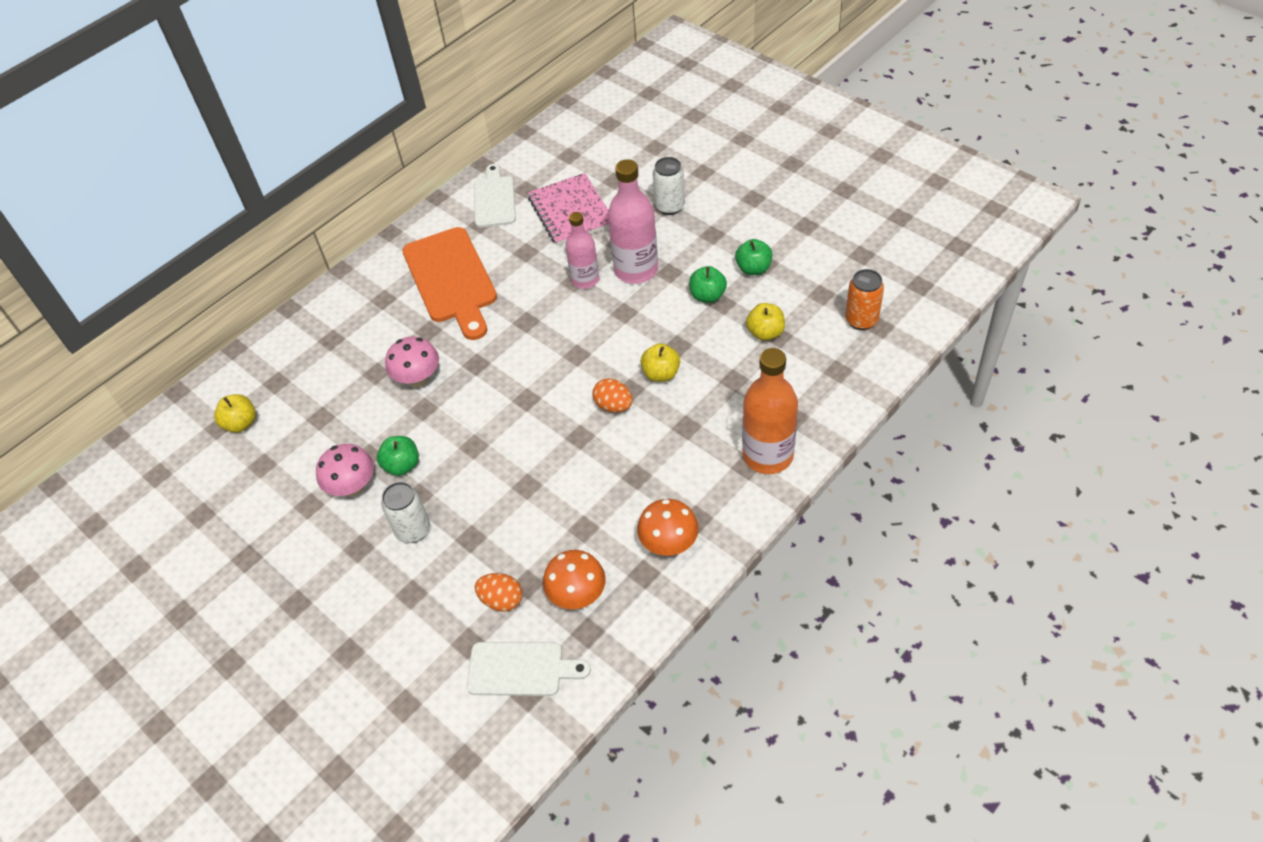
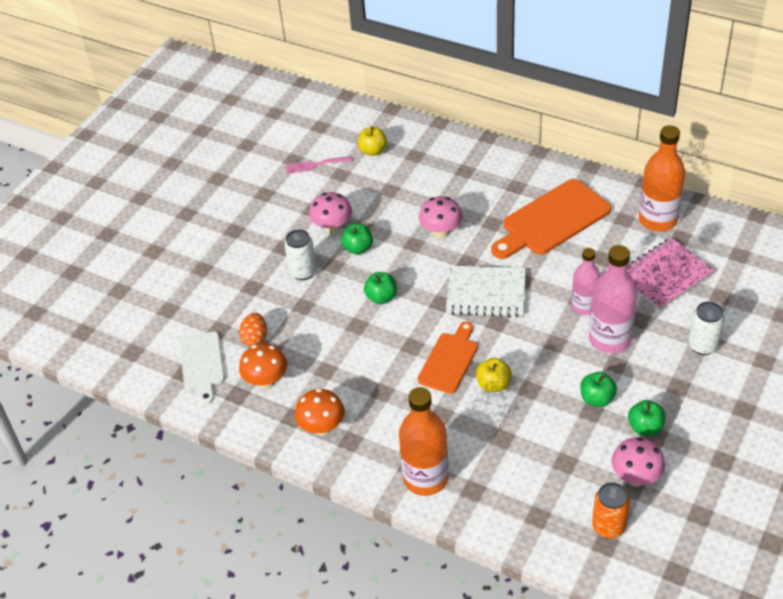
camera: 75 degrees right, 5 degrees down
(228, 490) = (315, 165): none -> pink fork
(493, 454) = (381, 297): none -> green apple
(494, 199) = (657, 220): white cutting board -> orange bottle
(531, 356) = (486, 293): none -> white notebook
(613, 406) = (449, 360): orange egg -> orange cutting board
(765, 333) = (566, 451): yellow apple -> none
(810, 288) = (635, 477): none -> pink mushroom

